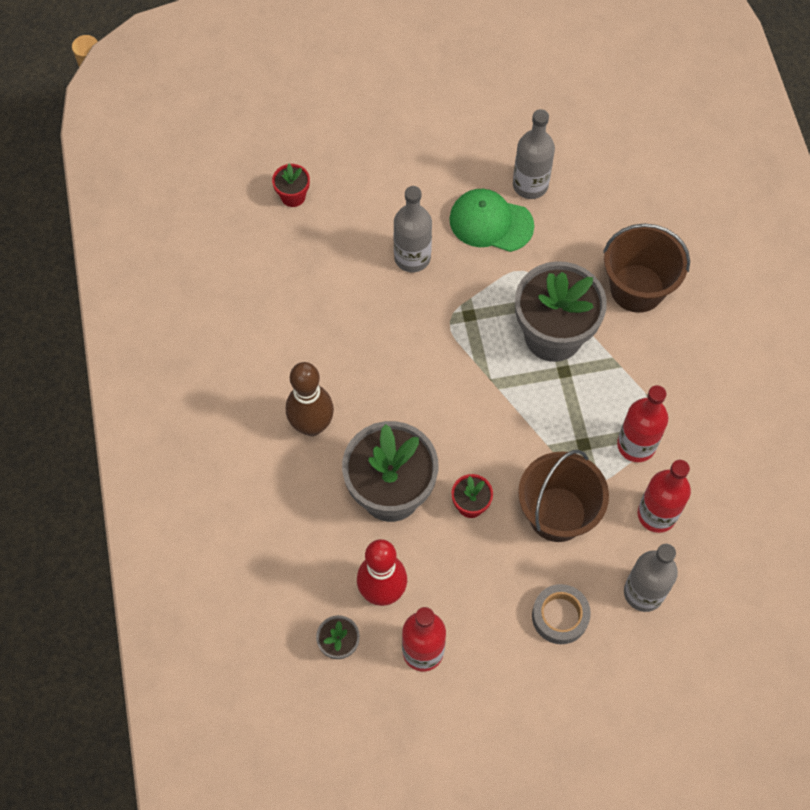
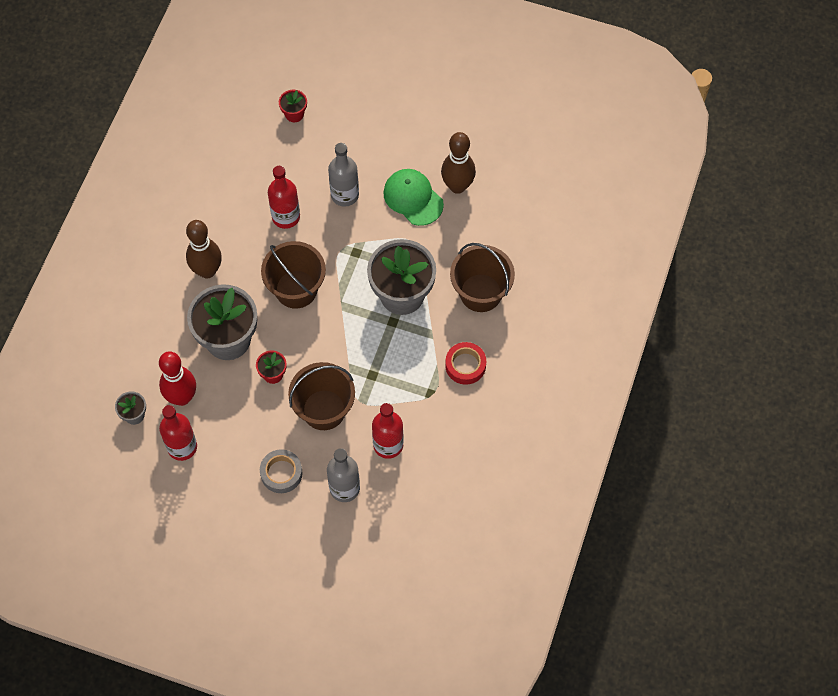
camera: 30 degrees right, 0 degrees up
(430, 392) = (296, 289): none -> brown bucket
(530, 185) = (457, 186): grey bottle -> brown bowling pin
(636, 445) = (406, 394): red bottle -> red bottle (286, 217)
(677, 377) = (465, 365): none -> red tape

